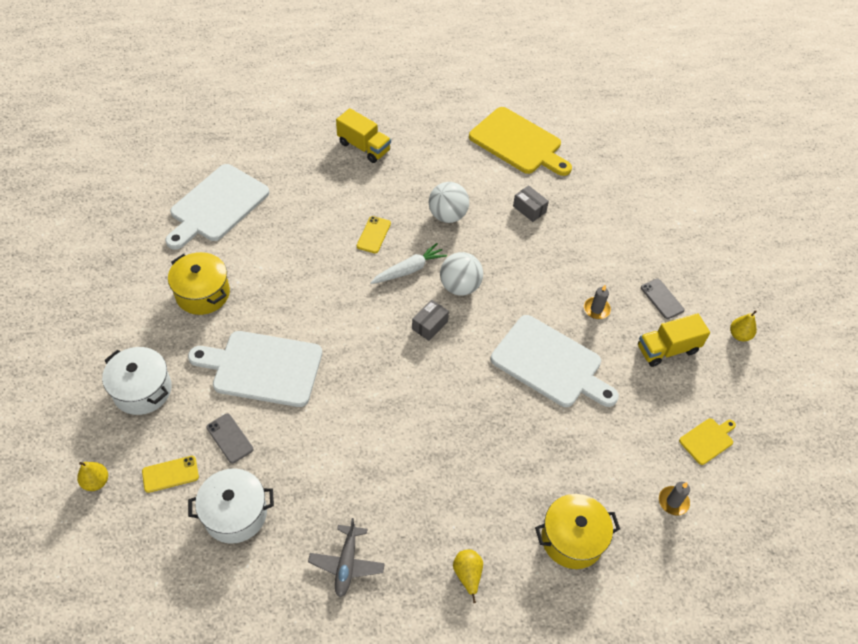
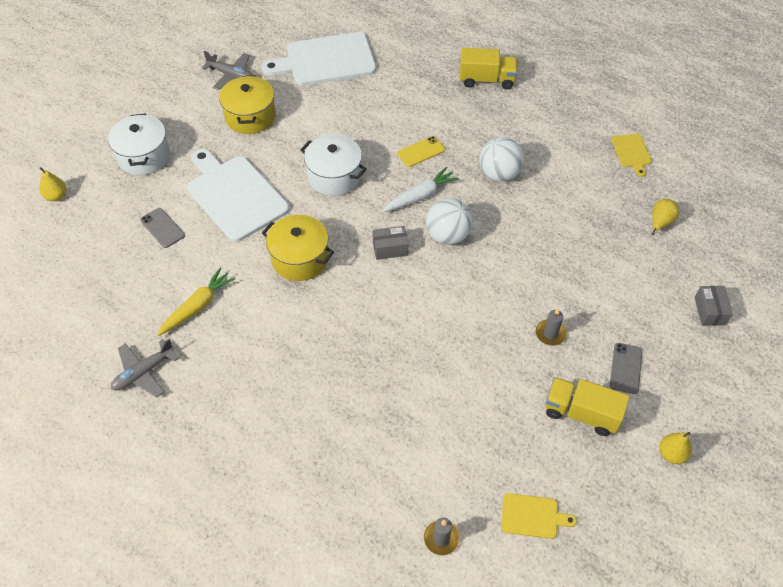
camera: 45 degrees right, 0 degrees up
(145, 268) = (231, 75): none -> grey plane
(170, 474) = (102, 224): yellow phone -> none
(229, 438) = (162, 228): grey phone -> grey phone turned 45 degrees counterclockwise
(235, 514) = (112, 281): white pot -> white pot (334, 176)
(332, 478) = (197, 306): none -> yellow carrot
(364, 147) = (486, 80): yellow truck -> yellow truck turned 75 degrees counterclockwise
(409, 269) = (420, 196): white carrot -> white carrot turned 45 degrees counterclockwise
(467, 575) = (215, 451): yellow pear -> yellow pear (660, 222)
(518, 143) = (631, 152): yellow cutting board -> yellow cutting board, size x0.46
(529, 209) = (580, 213): grey box -> grey box (710, 311)
(550, 364) = (457, 348): white cutting board -> none
(572, 539) = (322, 494): yellow pot -> yellow pot (300, 258)

